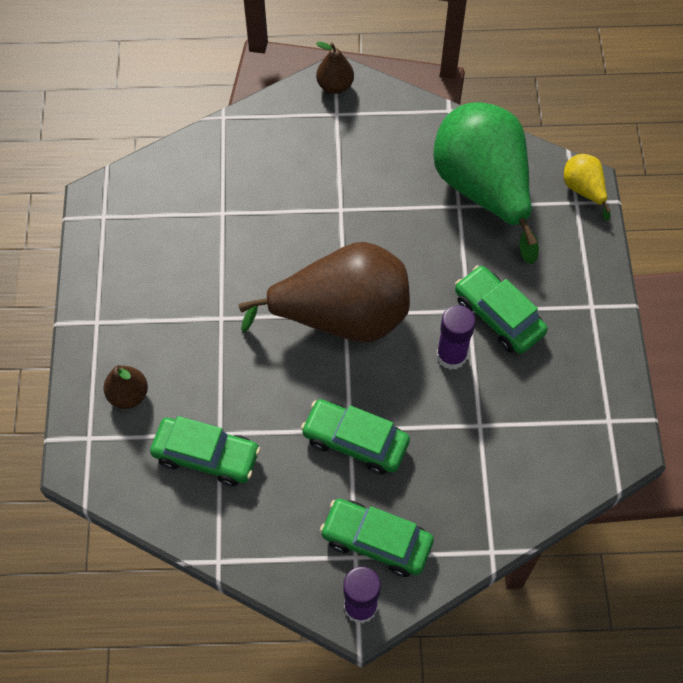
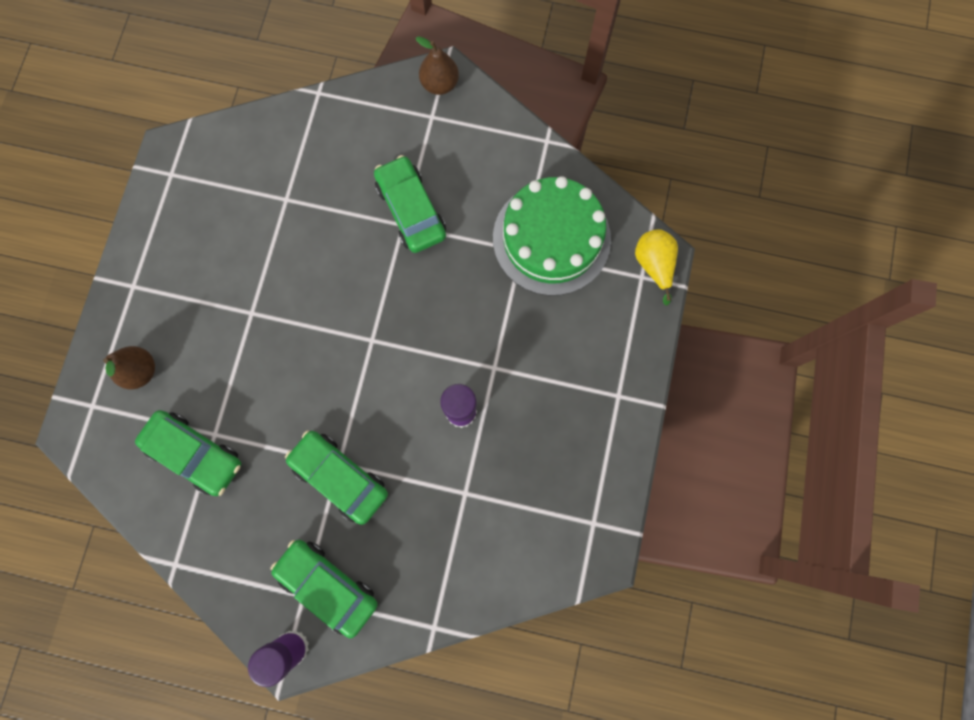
camera: 15 degrees right, 15 degrees up
(342, 317) = (368, 342): brown pear -> none
(483, 190) = (551, 238): green pear -> green cake
(498, 316) = (521, 382): green car -> green car (411, 210)

